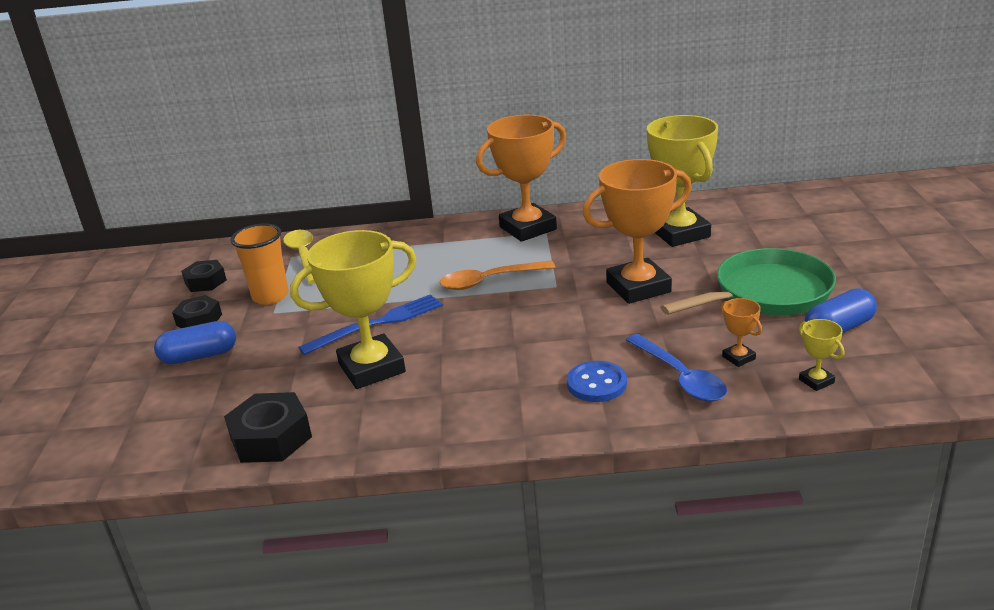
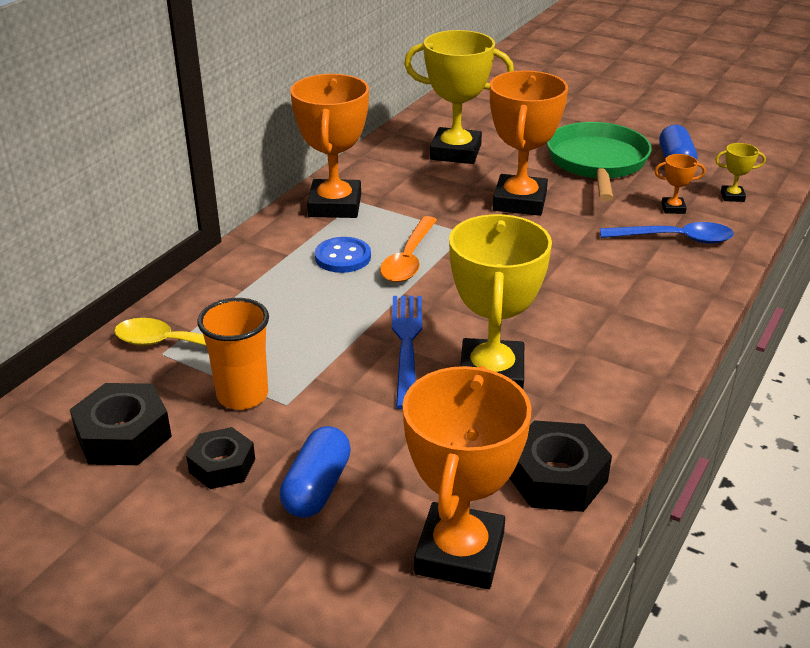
camera: 60 degrees left, 5 degrees up
(167, 429) = (459, 553): none -> orange trophy
(205, 282) = (123, 435): black nut -> black nut, size x1.51
(596, 384) = (647, 274): blue button -> blue button (343, 257)

